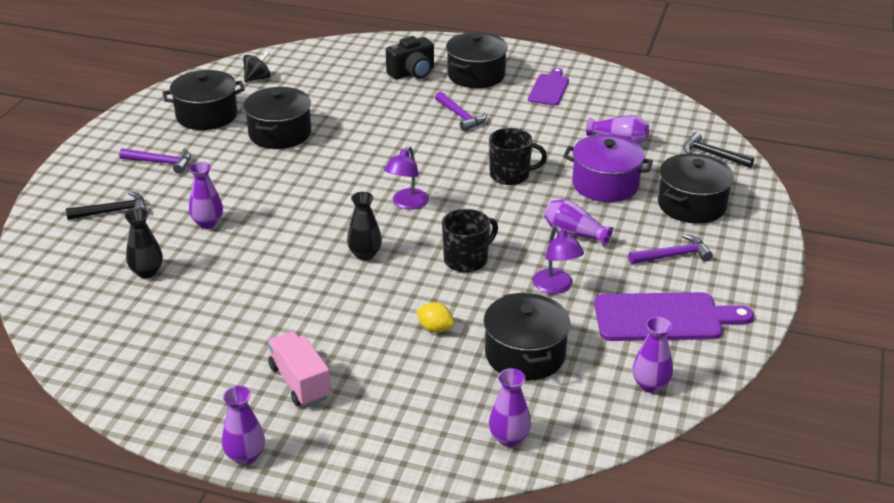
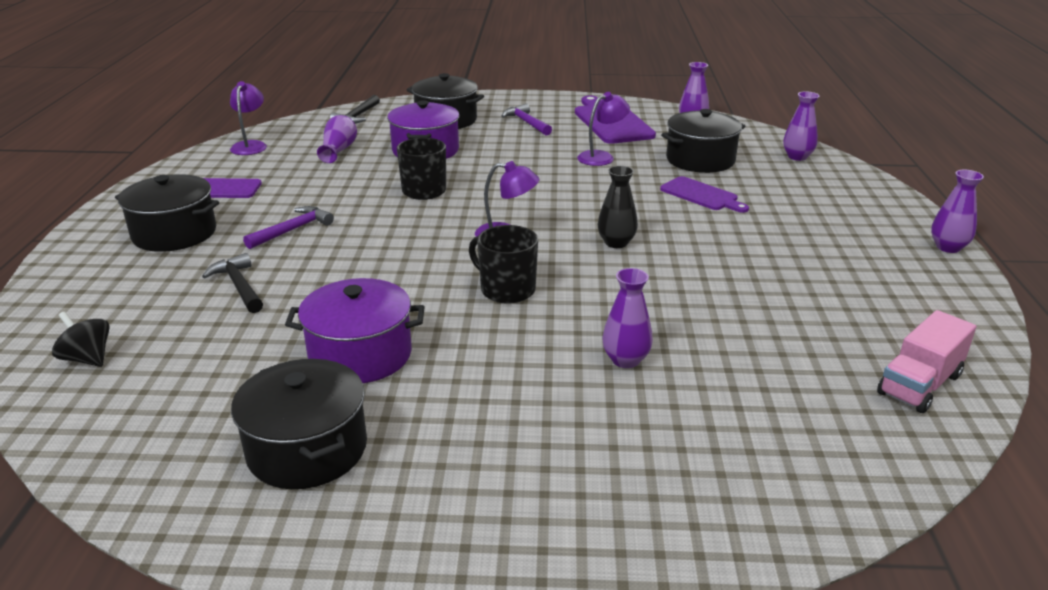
camera: 105 degrees left, 5 degrees down
(113, 211) = (653, 463): black hammer -> black hammer (239, 286)
(147, 272) = (765, 380): black vase -> none
(161, 162) = (486, 456): purple hammer -> none
(257, 78) = (155, 424): black spinning top -> black spinning top (87, 358)
(280, 133) = (360, 355): black pot -> purple pot
(300, 382) = (835, 241): pink truck -> pink truck (919, 384)
(412, 73) = (160, 278): black camera -> none
(435, 328) = (701, 195): yellow lemon -> purple cutting board
(466, 260) = (589, 194): black mug -> black mug (506, 290)
(574, 233) = (516, 156): purple vase -> none
(642, 101) = (251, 145): none -> purple lamp

